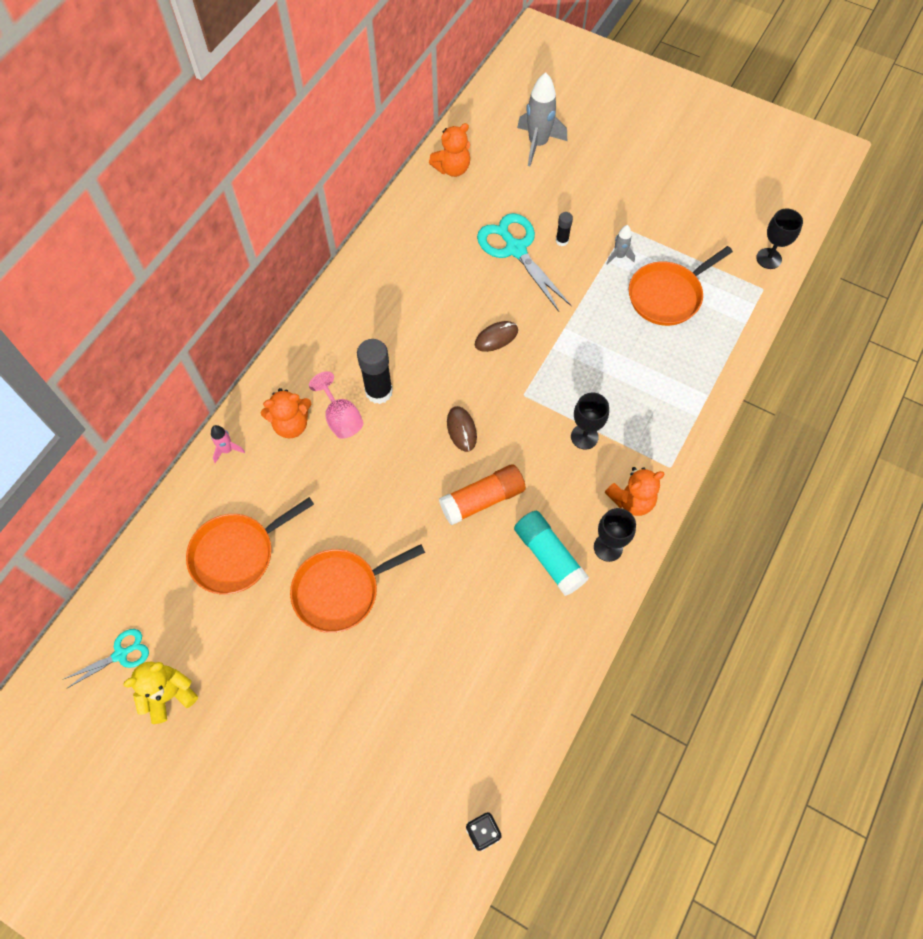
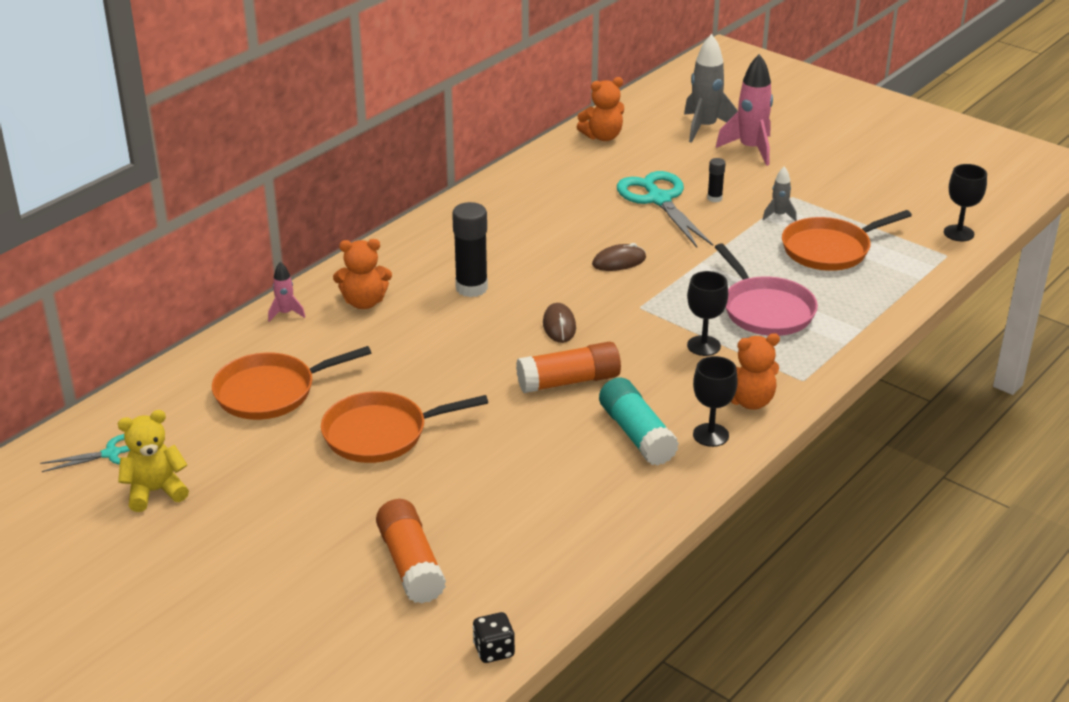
camera: 10 degrees right, 30 degrees down
(341, 418) = (422, 303): pink goblet -> none
(398, 744) = (410, 564): none -> orange glue stick
(581, 169) = (750, 149): none -> pink rocket
(627, 383) = (766, 310): none -> pink pan

